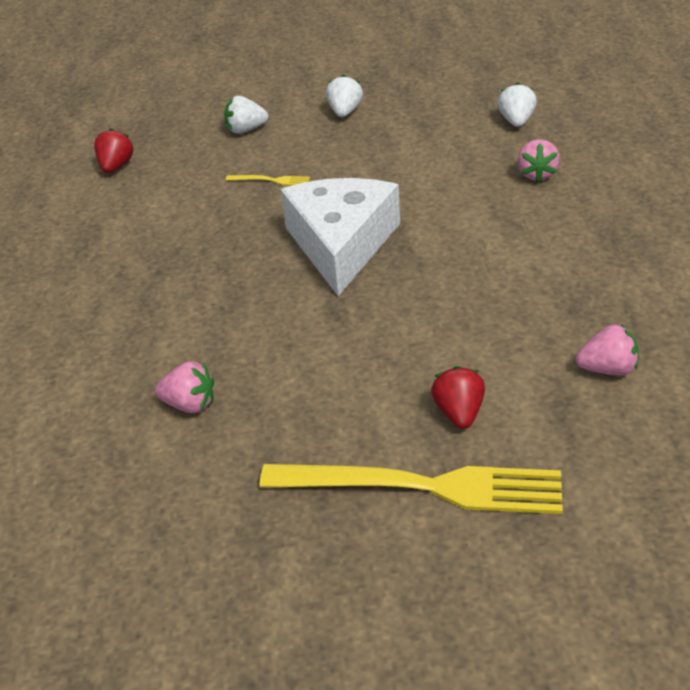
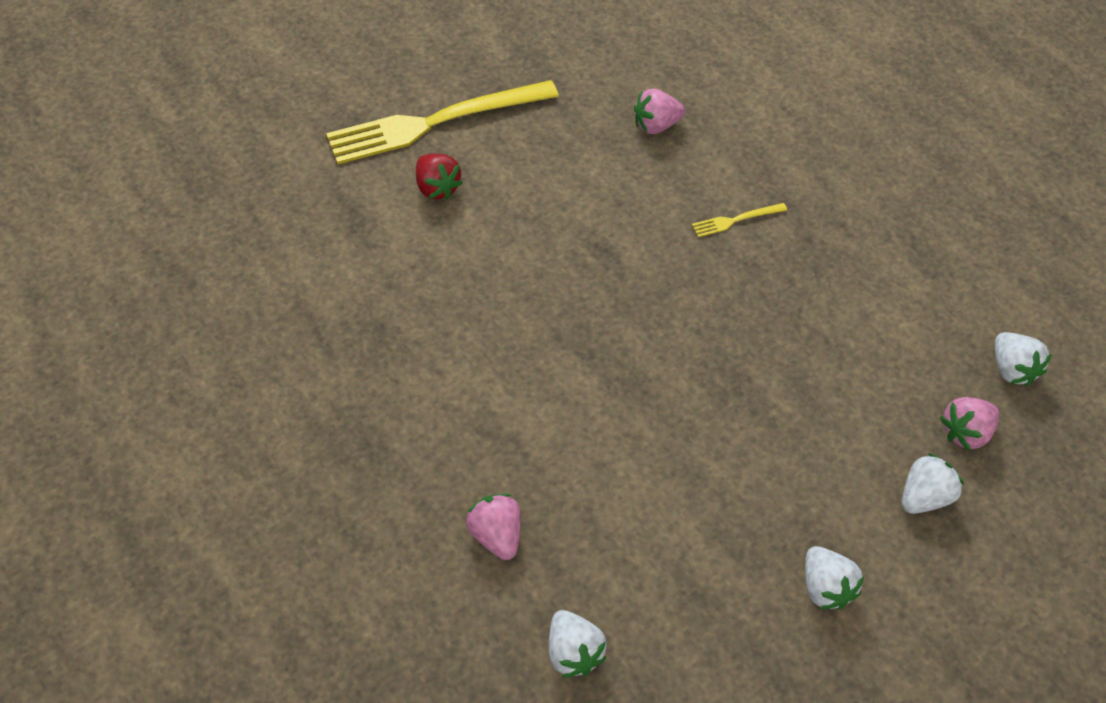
camera: 145 degrees right, 15 degrees up
(116, 166) = (1011, 369): red strawberry -> white strawberry
(271, 180) = (809, 408): yellow fork -> yellow fork (736, 220)
(341, 244) = (655, 335): white cheese -> none
(607, 369) = (327, 269): pink strawberry -> pink strawberry (965, 432)

